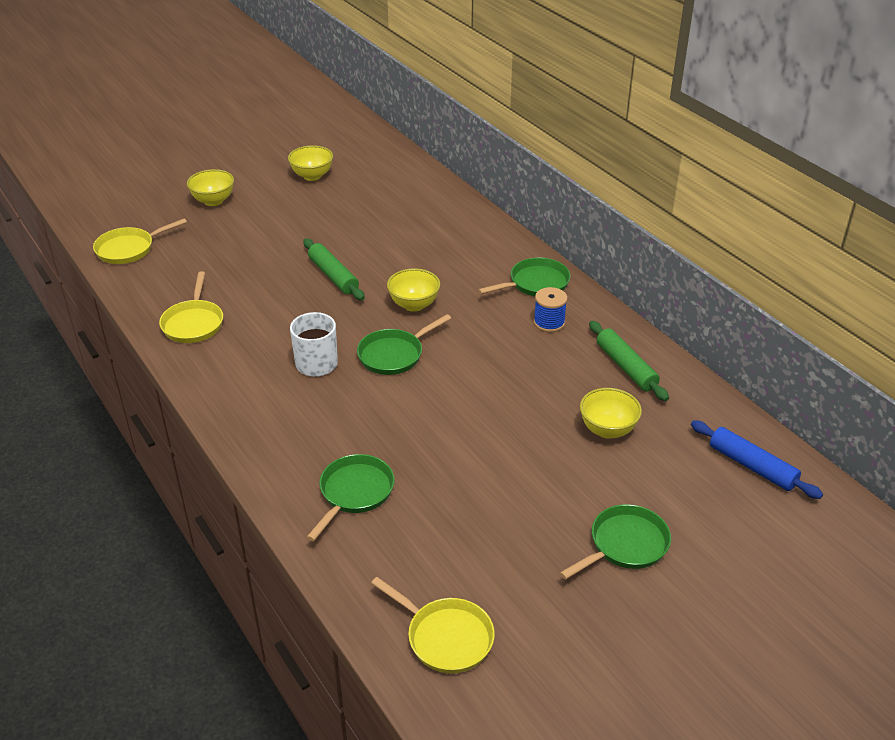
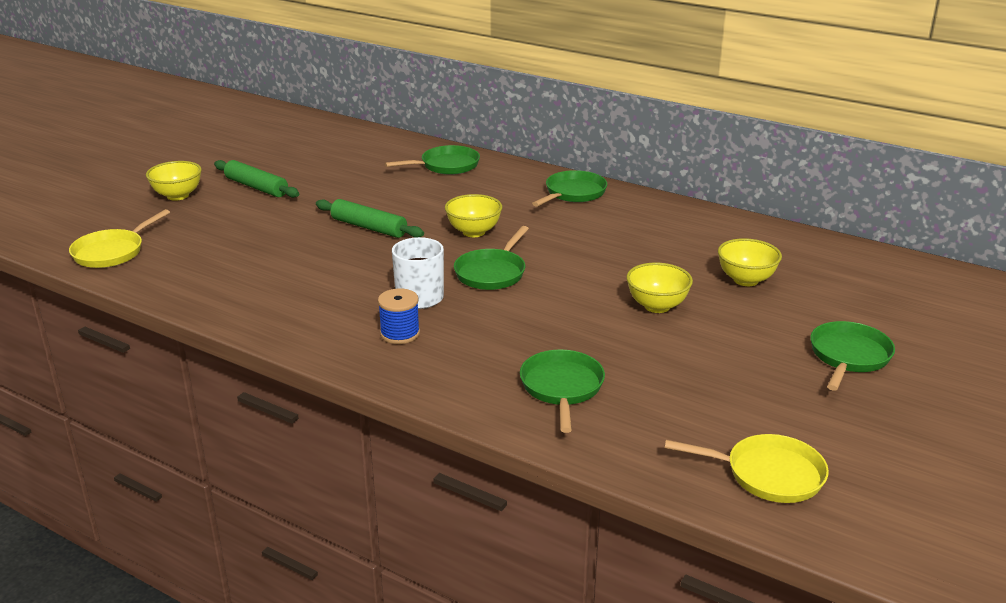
camera: 25 degrees left, 10 degrees down
(193, 323) = (249, 296): yellow pan -> none
(312, 176) = (270, 158): yellow bowl -> yellow bowl (657, 306)
(450, 221) = (446, 166): none -> green pan
(549, 323) = (614, 218): blue spool -> blue spool (400, 333)
(626, 367) = (714, 233): green rolling pin -> green rolling pin (256, 187)
(752, 466) = (888, 275): blue rolling pin -> none

